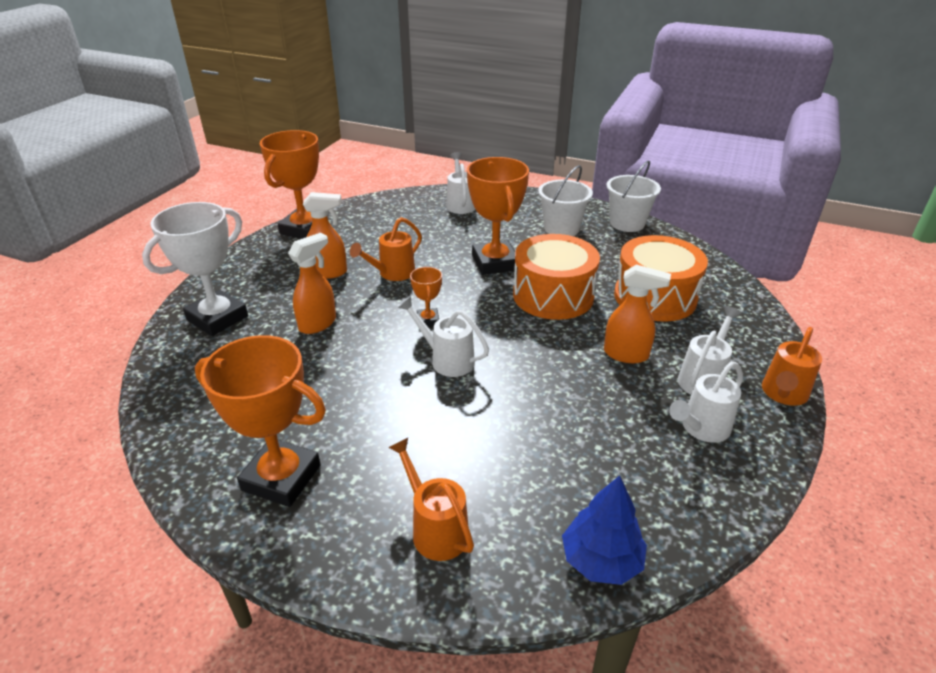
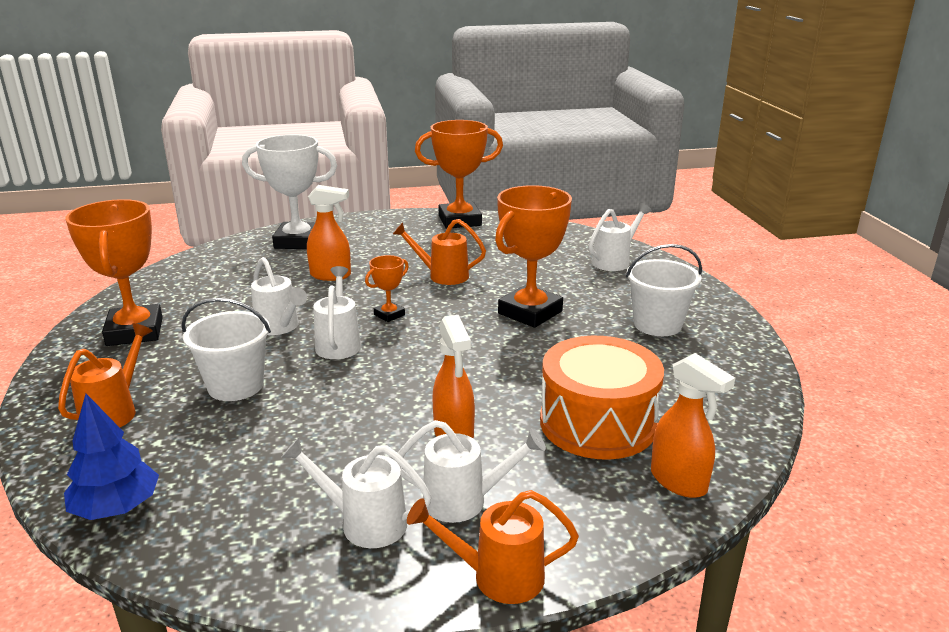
camera: 55 degrees right, 10 degrees down
(328, 272) = (408, 252): orange spray bottle -> orange spray bottle (679, 482)
(383, 382) = (280, 327): none -> white watering can
(553, 295) = (512, 360): orange drum -> none
(627, 223) = (742, 359): white bucket -> white bucket (235, 386)

